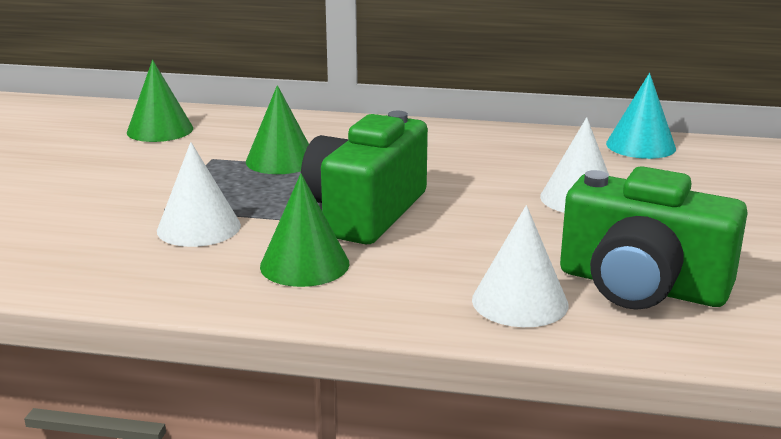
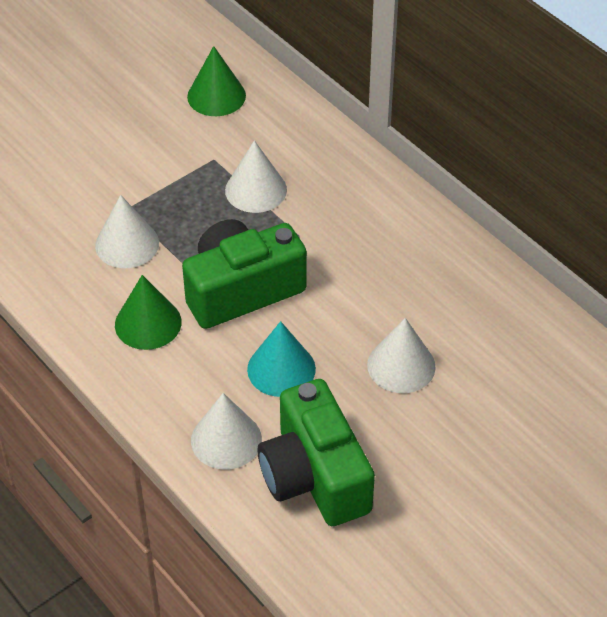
camera: 40 degrees right, 25 degrees up
(281, 160) = (256, 190): green cone -> white cone
(640, 146) = (545, 330): turquoise cone -> turquoise cone (281, 369)

